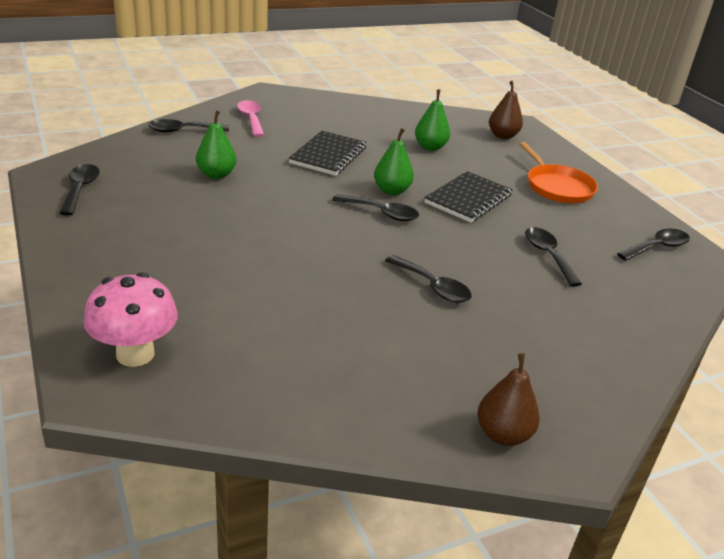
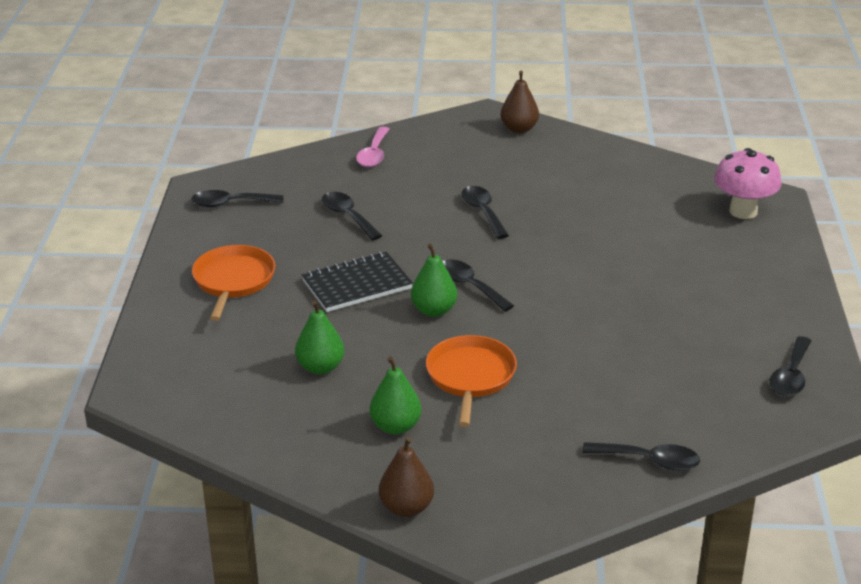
camera: 150 degrees left, 0 degrees up
(216, 174) = (628, 370): green pear -> green pear (395, 426)
(251, 119) = (538, 471): pink spoon -> pink spoon (374, 154)
(328, 155) = (470, 377): black notebook -> orange pan
(502, 136) = (193, 370): brown pear -> brown pear (406, 508)
(548, 255) = (347, 216): black spoon -> black spoon turned 135 degrees clockwise

